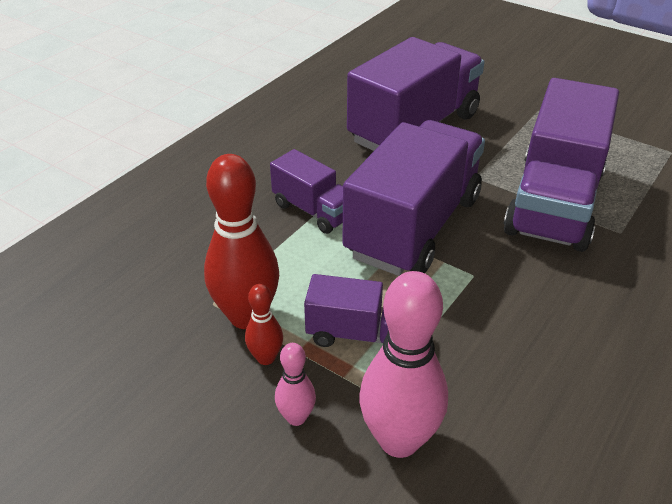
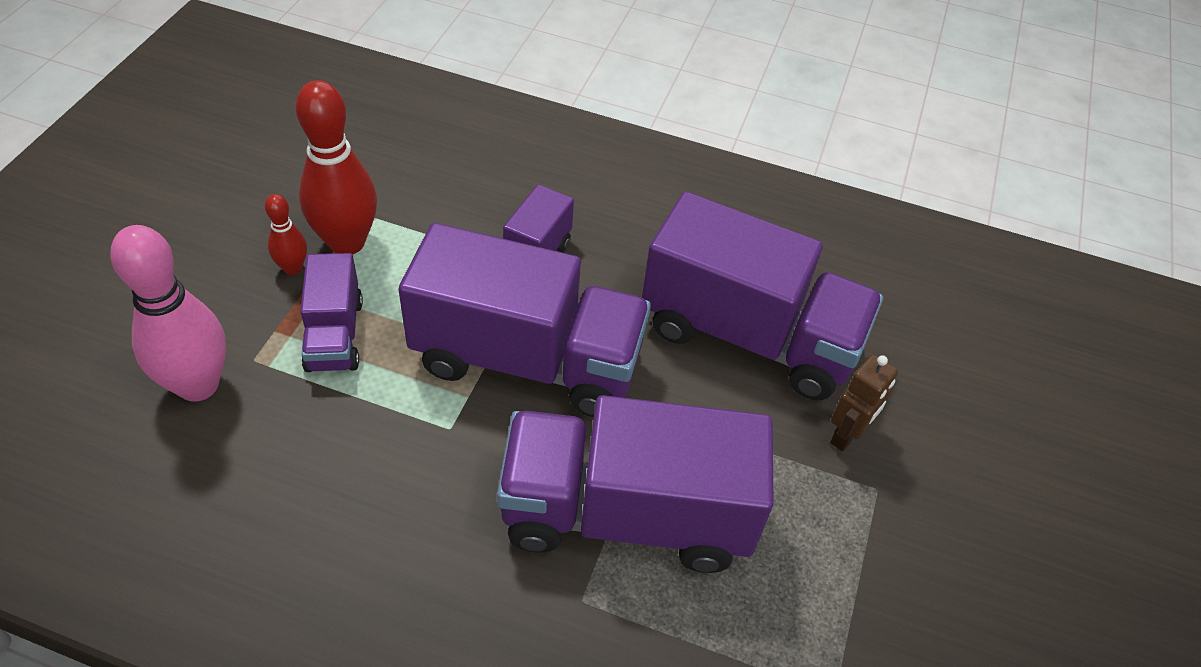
camera: 70 degrees right, 10 degrees up
(296, 417) = (221, 304): pink bowling pin -> none
(500, 111) = (847, 435): none -> brown robot

